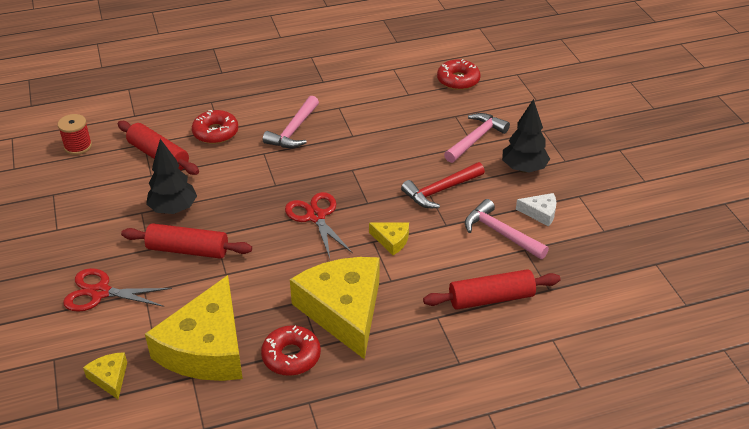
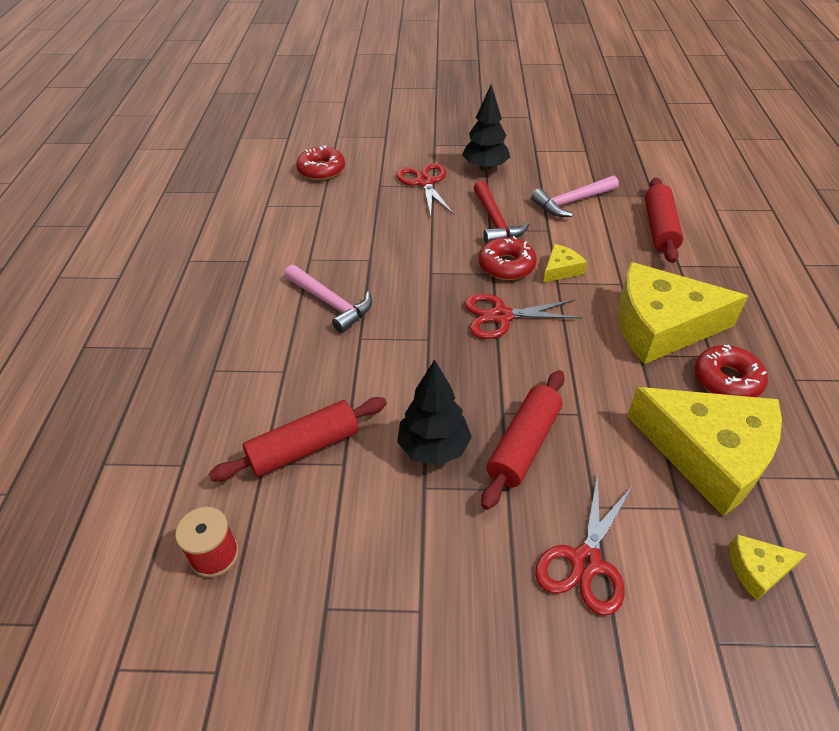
camera: 70 degrees left, 5 degrees up
(215, 133) = (288, 376): red donut -> red donut (506, 265)
(476, 139) = (425, 182): pink hammer -> red scissors
(540, 213) = (551, 175): white cheese -> none

